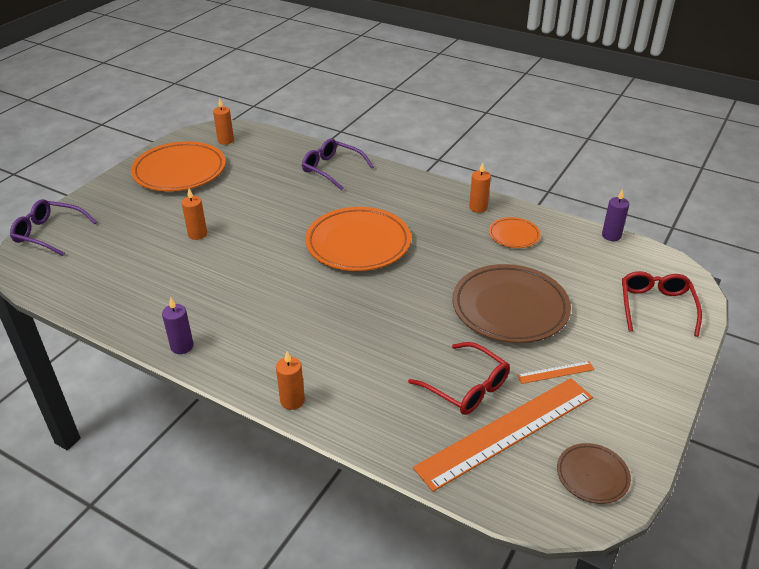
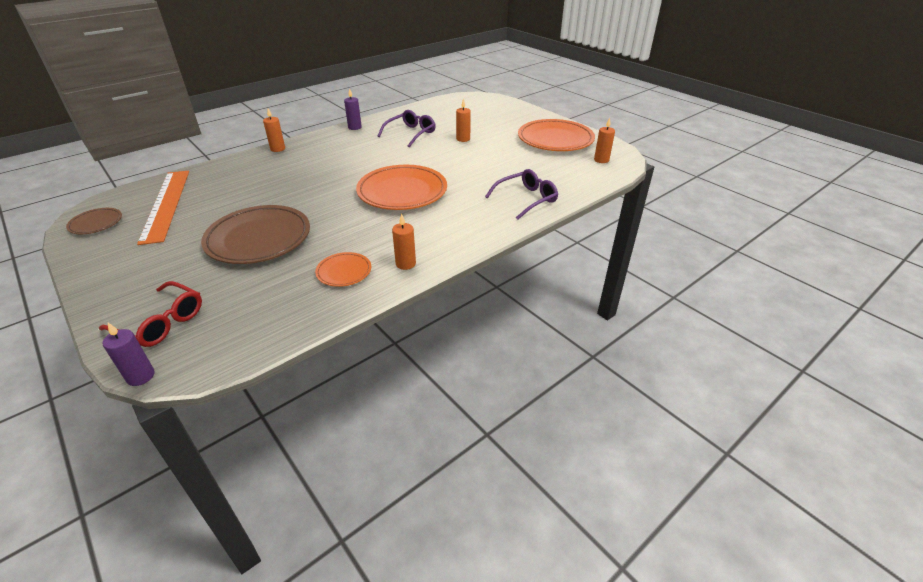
camera: 110 degrees right, 0 degrees up
(49, 233) = (496, 102): purple glasses -> purple glasses (410, 134)
(466, 387) = (215, 200): red glasses -> none
(555, 372) = (177, 238): orange ruler -> none
(611, 235) = (281, 342): purple candle -> purple candle (141, 376)

